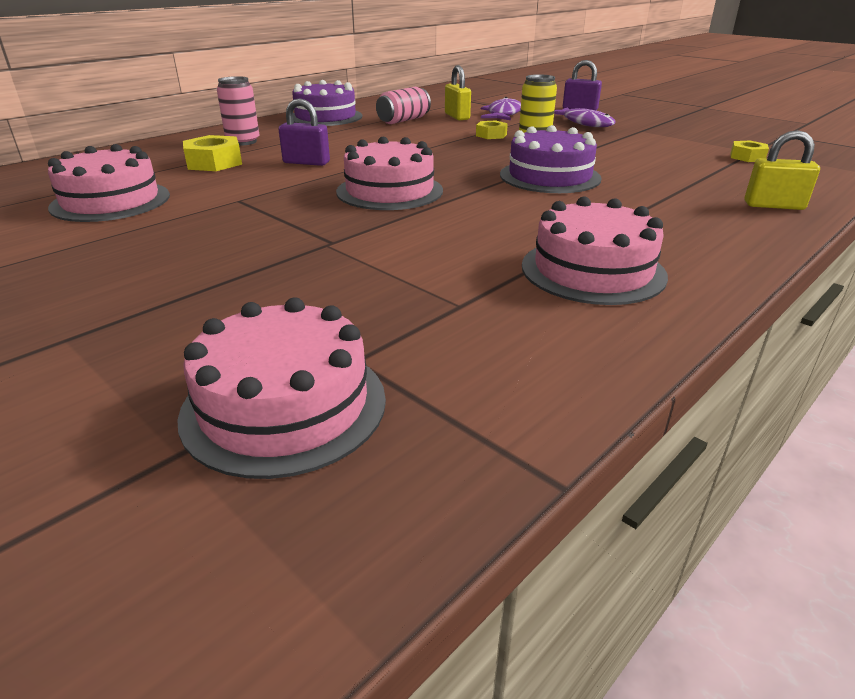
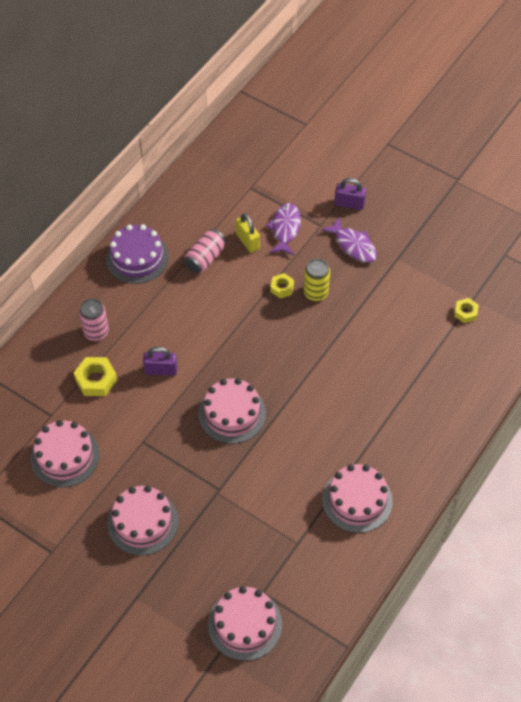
camera: 10 degrees left, 25 degrees up
(171, 259) = (142, 522): none -> pink cake
(549, 176) = (330, 372): purple cake -> none
(773, 205) = (463, 401): yellow padlock -> none

